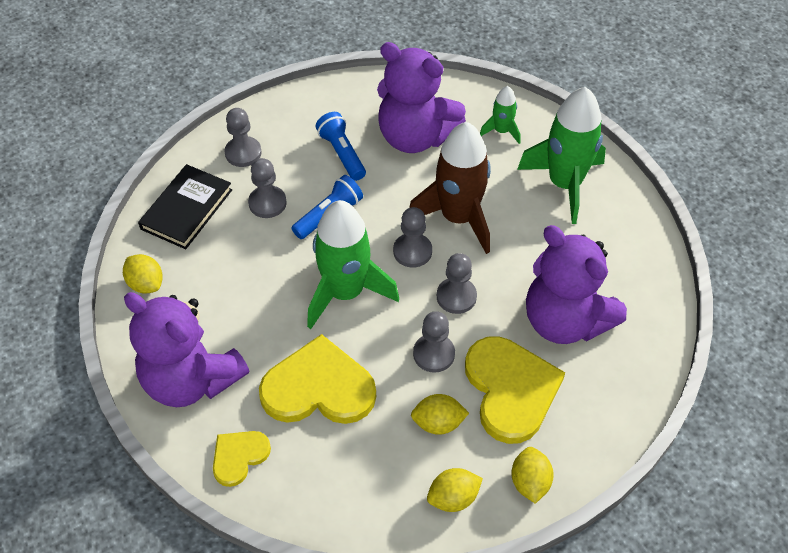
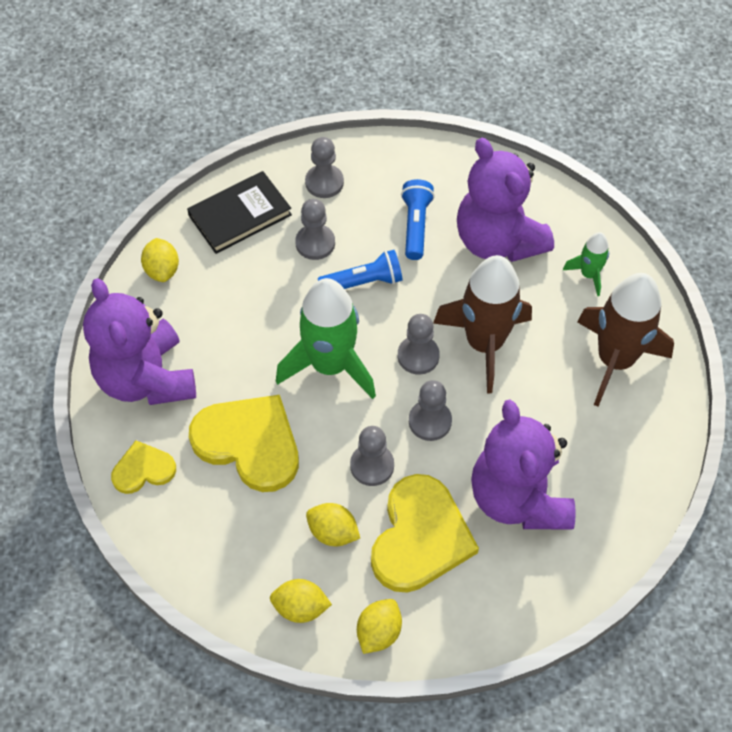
camera: 30 degrees right, 5 degrees up
(564, 184) = (615, 360): green rocket -> brown rocket

